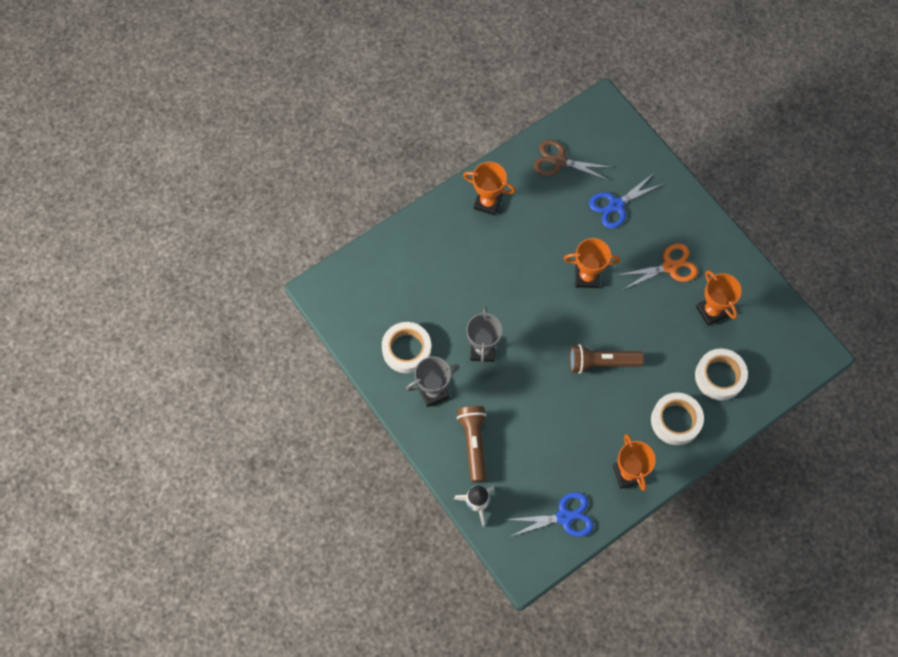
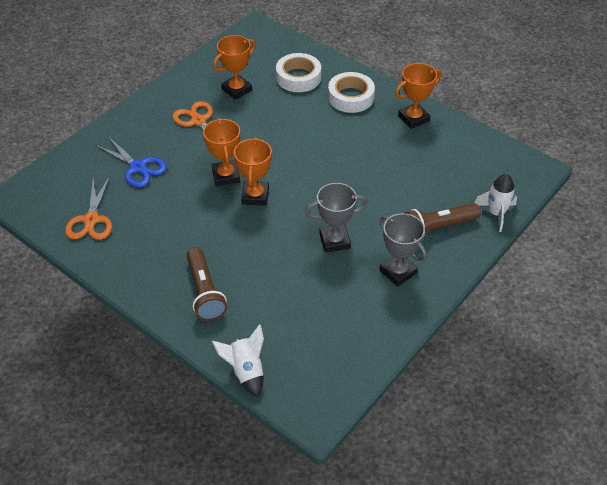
camera: 105 degrees left, 20 degrees down
(371, 251) = (246, 371): none -> white rocket
(406, 349) = (359, 306): white tape -> none
(487, 202) = (155, 271): orange trophy -> orange trophy (255, 196)
(559, 161) = (91, 220): brown scissors -> orange scissors
(564, 517) = (474, 152): blue scissors -> none
(601, 362) = (314, 151): brown flashlight -> brown flashlight (205, 292)

